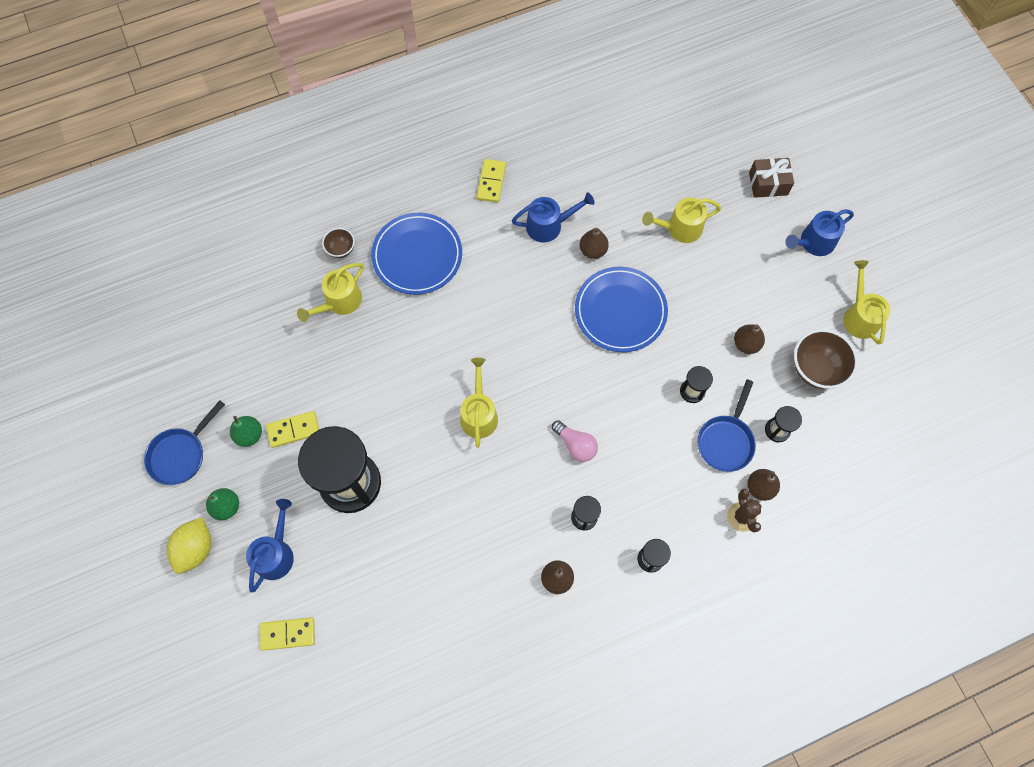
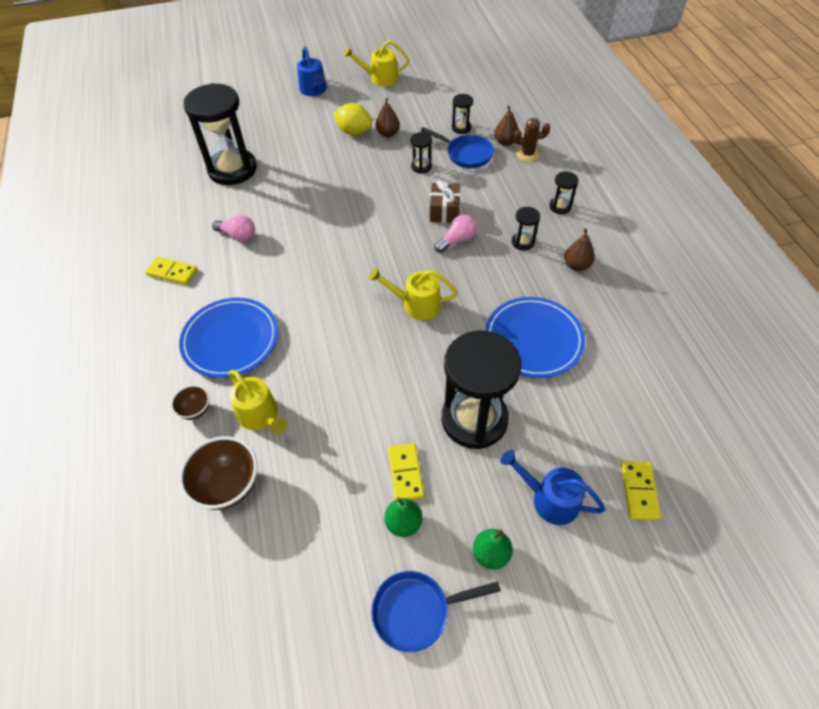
camera: 80 degrees left, 15 degrees down
(181, 454) = (416, 611): blue pan -> blue pan turned 120 degrees clockwise
(196, 548) = (541, 594): yellow lemon -> yellow lemon (354, 132)
(549, 225) = (238, 235): blue watering can -> pink light bulb
(592, 250) = (274, 209): brown pear -> none
(620, 311) = (339, 199): blue plate -> blue plate (533, 339)
(648, 192) = (232, 169): none -> black hourglass
(680, 228) = (274, 155): yellow watering can -> none
(768, 184) = (254, 105): brown gift -> brown gift (444, 211)
(815, 369) = (416, 103): brown bowl -> brown bowl (228, 486)

